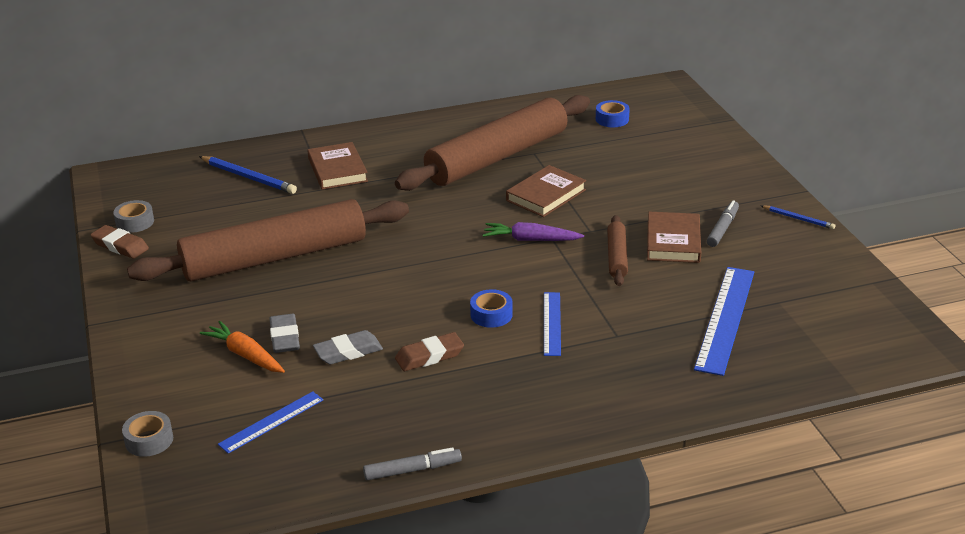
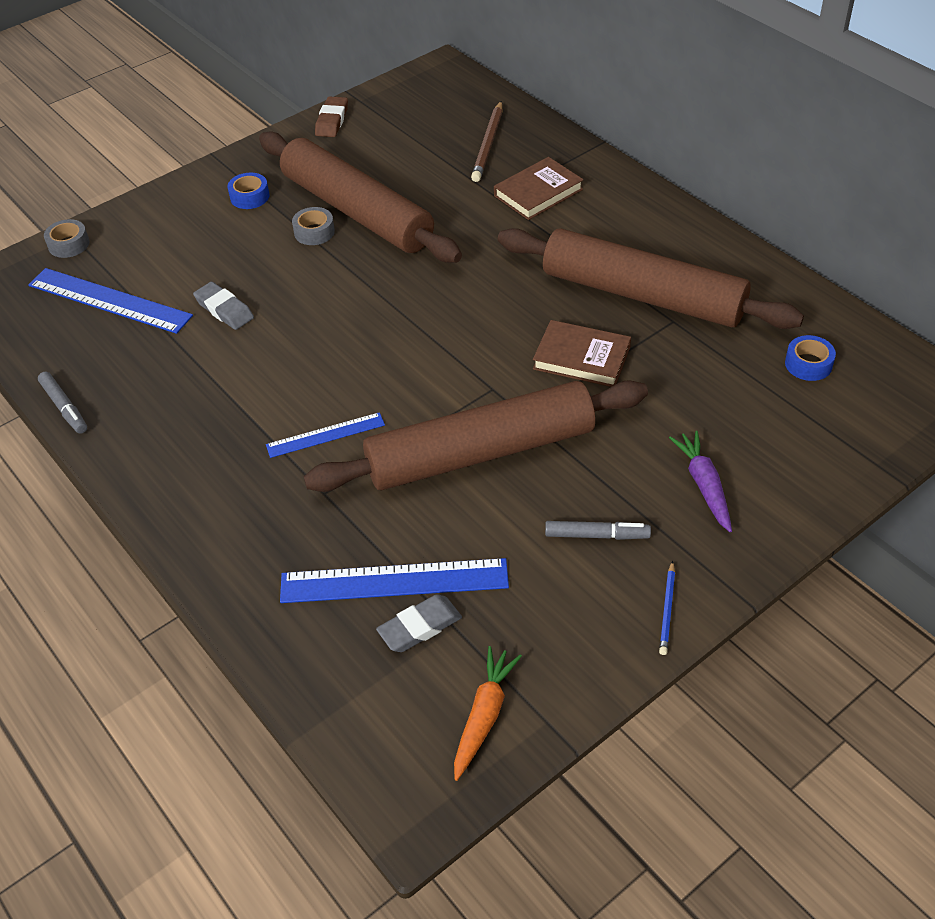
camera: 70 degrees right, 15 degrees up
(135, 222) = (373, 113): grey tape -> grey tape (314, 232)
(245, 355) = (198, 251): orange carrot -> orange carrot (484, 716)
(248, 177) = (488, 144): blue pencil -> brown pencil
(271, 422) = (109, 300): blue ruler -> blue ruler, size x1.72
(285, 337) = (232, 264): grey eraser -> grey eraser (419, 627)
(429, 356) = (236, 364): brown eraser -> none
(491, 315) = (322, 385): blue tape -> blue tape (249, 197)
(531, 240) = (479, 373): purple carrot -> purple carrot (704, 485)
(617, 257) = (481, 453): brown rolling pin -> brown rolling pin, size x2.34
(673, 242) = (540, 495): brown book -> none

